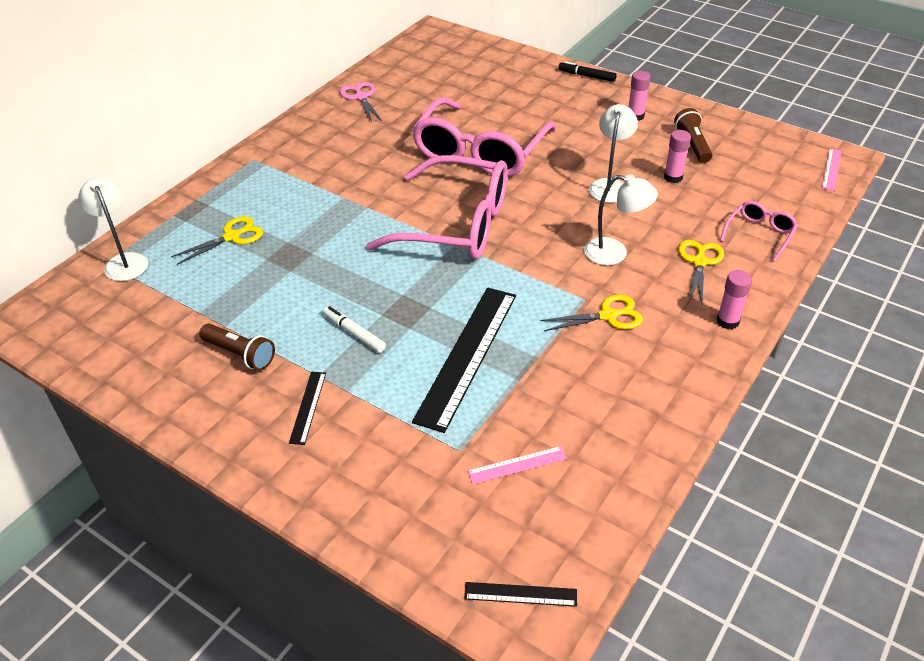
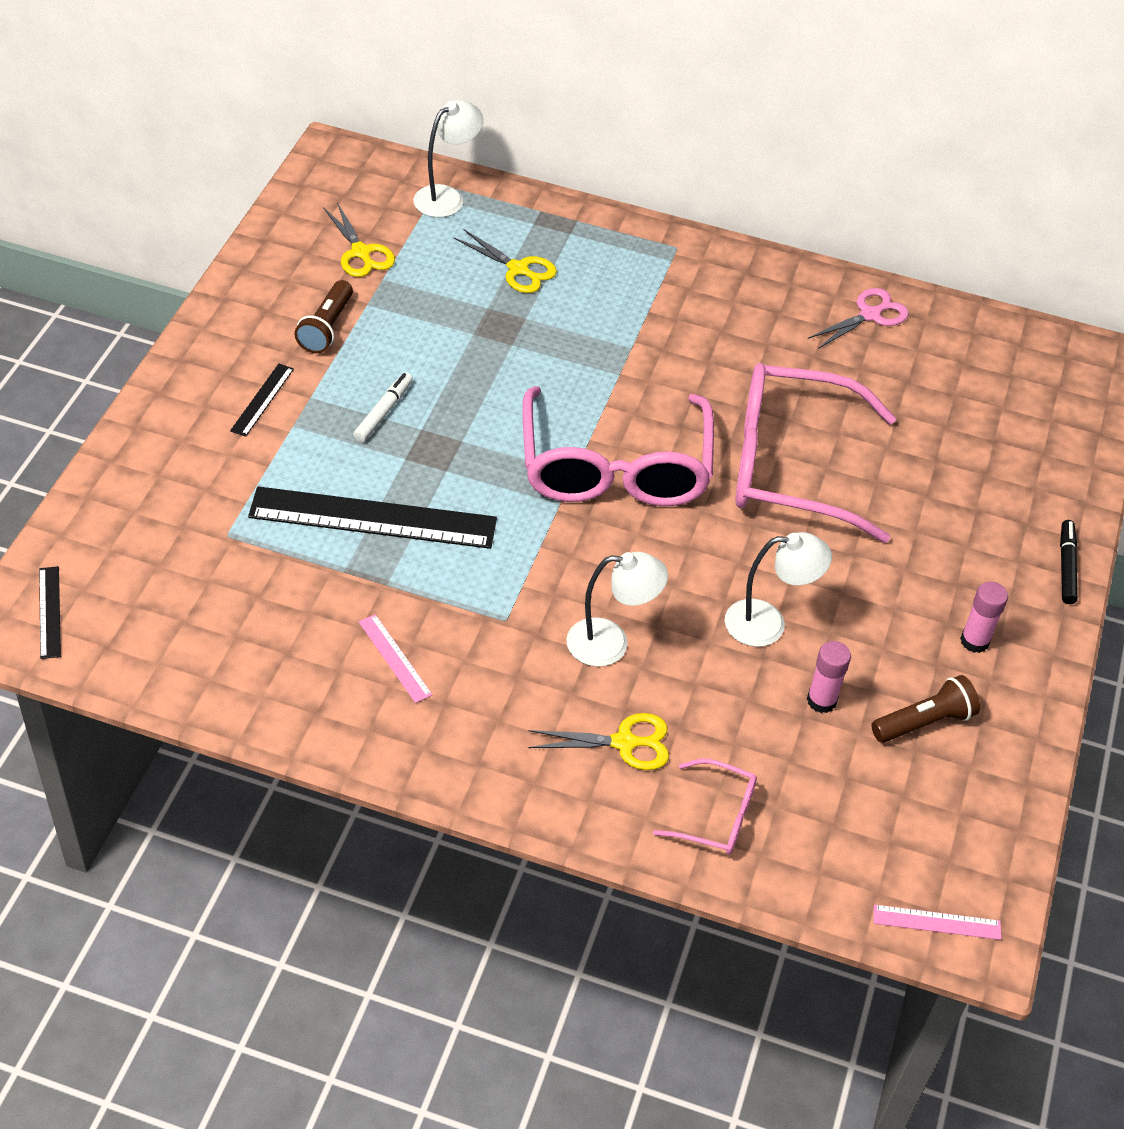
camera: 70 degrees right, 5 degrees up
(308, 407) = (262, 399): black ruler -> black ruler turned 60 degrees counterclockwise
(517, 465) = (214, 587): pink ruler -> pink ruler (395, 658)
(608, 316) = (480, 647): yellow scissors -> yellow scissors (361, 252)
(615, 253) = (611, 643): white lamp -> white lamp turned 90 degrees counterclockwise
(727, 321) = (506, 779): pink glue stick -> none

